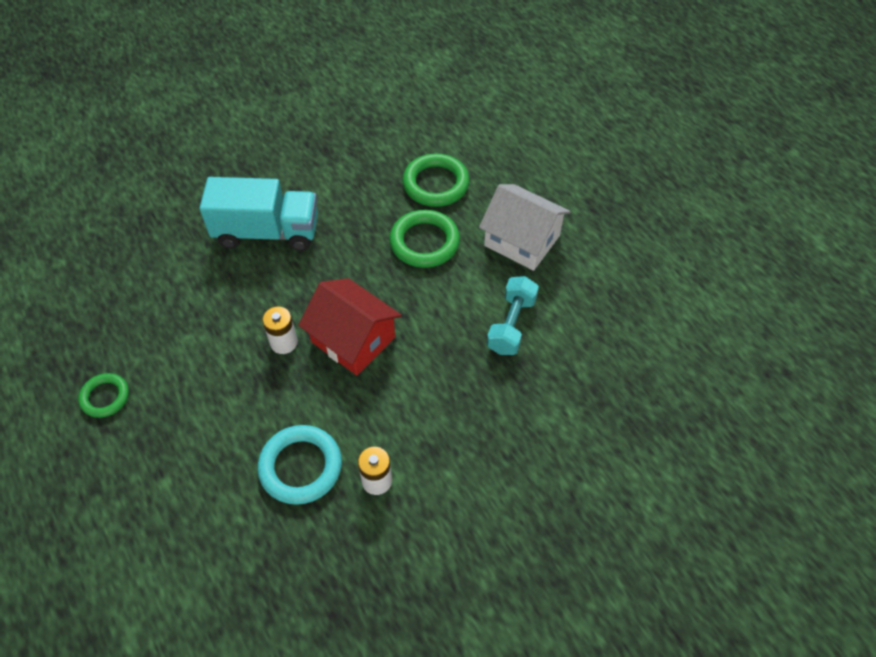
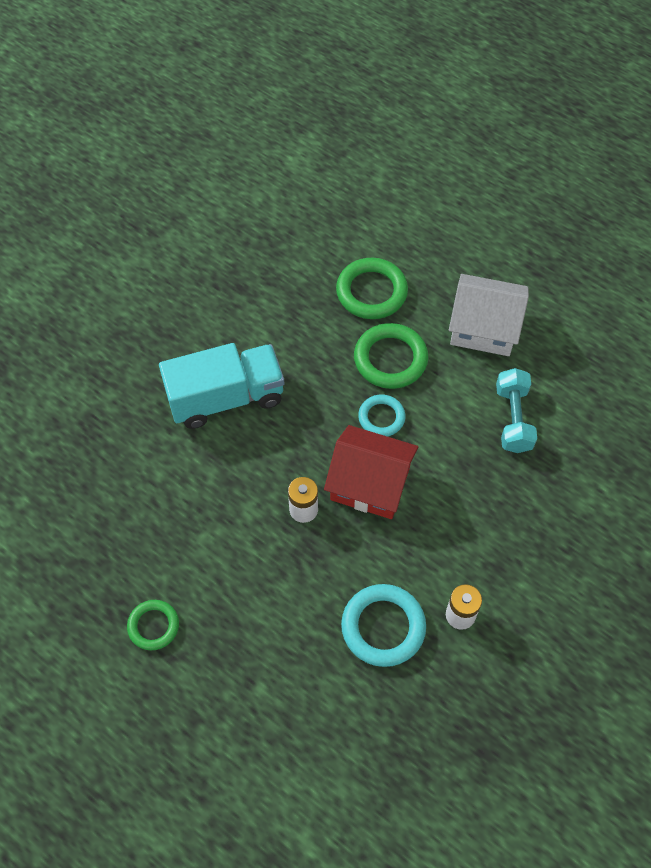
camera: 20 degrees left, 5 degrees up
(392, 287) = (381, 417): none -> turquoise ring

